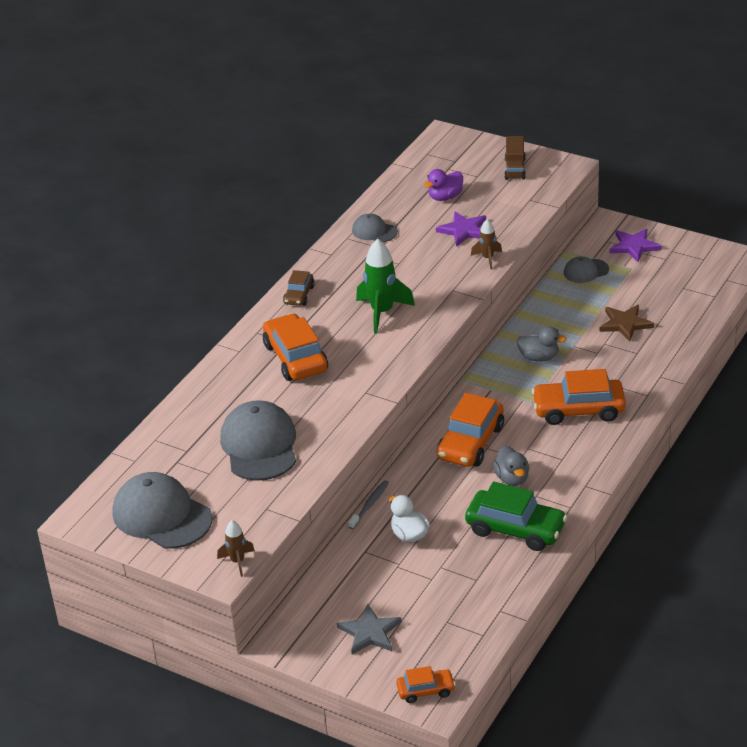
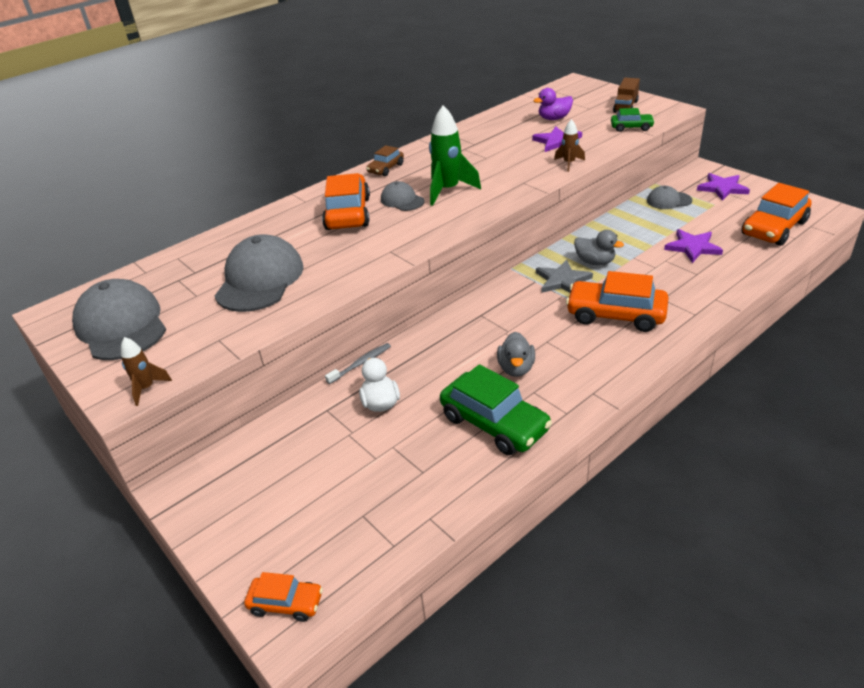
camera: 20 degrees right, 0 degrees up
(370, 632) = (273, 504): grey star -> grey star (562, 280)
(374, 231) = (479, 134): grey cap -> grey cap (402, 200)
(470, 442) = (491, 325): orange car -> orange car (774, 228)
(532, 199) = (631, 127): none -> green car
(625, 324) = (692, 247): brown star -> purple star

